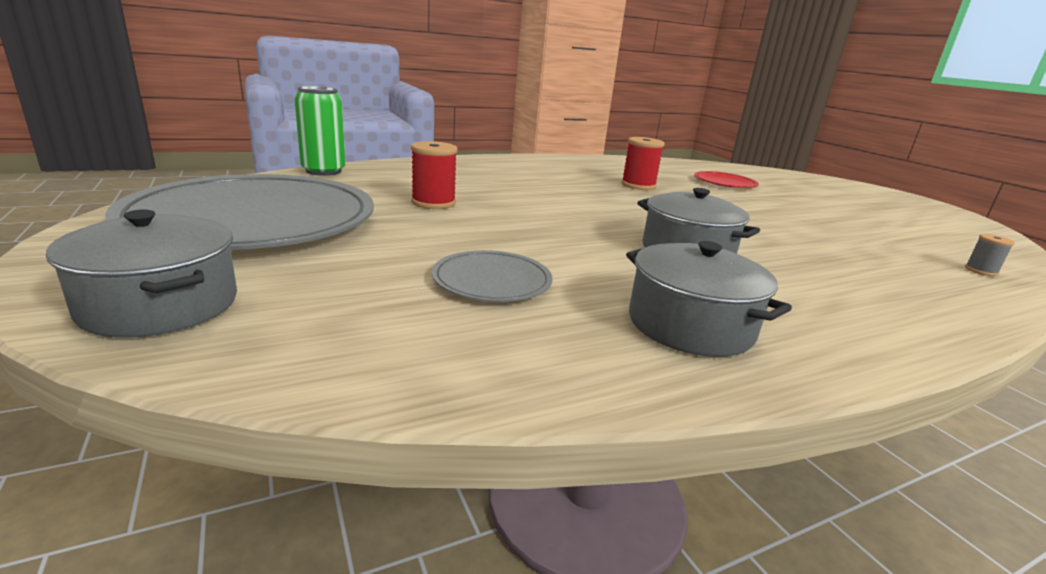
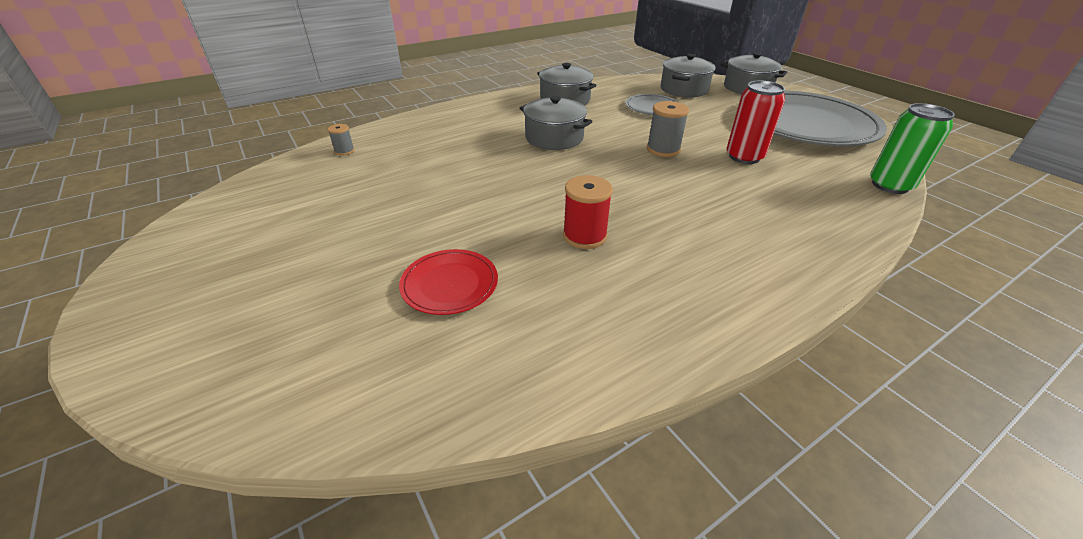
camera: 175 degrees right, 15 degrees up
(352, 322) = (684, 89): none -> grey pot
(433, 203) = (744, 157): red spool -> red can
(530, 220) = (663, 149): none -> grey spool

